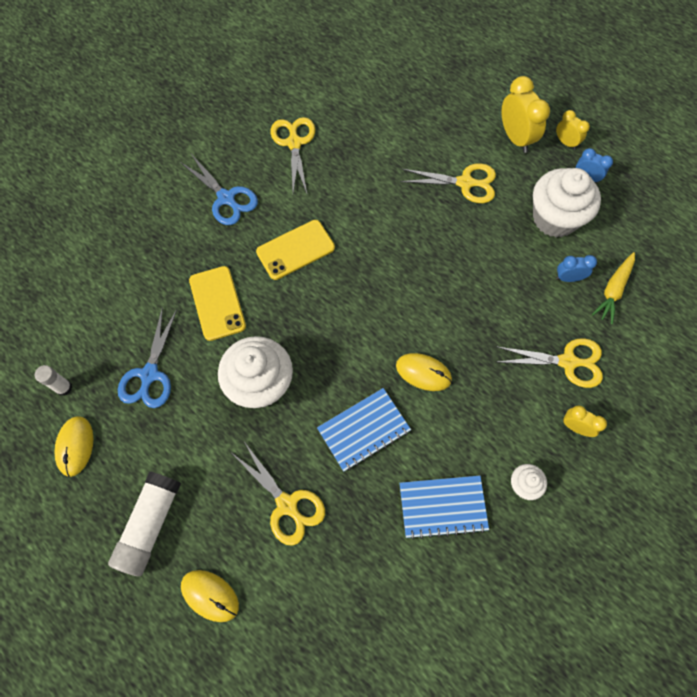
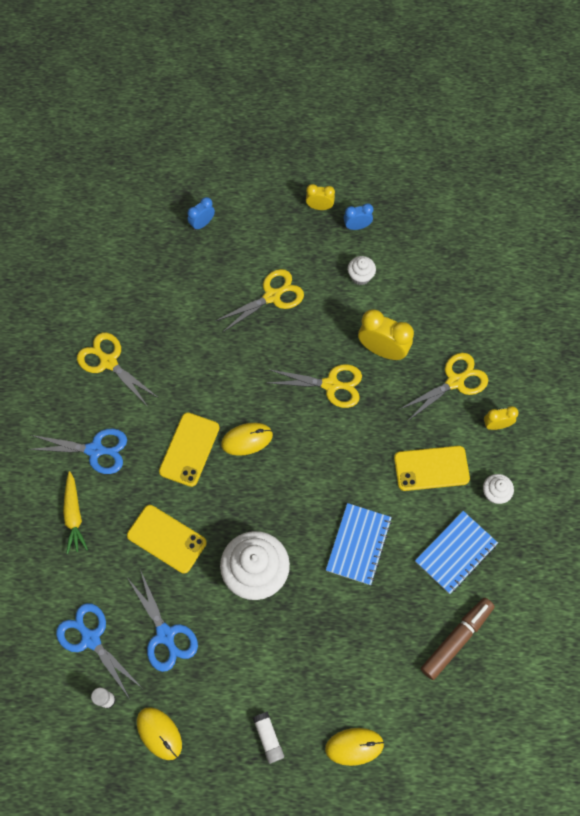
camera: 40 degrees left, 0 degrees up
(95, 332) = (91, 639): none -> blue scissors
(150, 524) = (268, 738): white glue stick -> white glue stick, size x0.54
(287, 504) = (351, 641): yellow scissors -> yellow scissors (330, 385)
(378, 582) = (456, 639): none -> brown marker
(423, 372) = (364, 469): yellow mouse -> yellow mouse (247, 439)
(483, 417) = (431, 468): none -> yellow phone
(515, 138) = (279, 230): yellow clock -> yellow clock (382, 350)
(555, 218) = (360, 276): white cupcake -> white cupcake, size x0.47
(568, 278) = (406, 317): blue clock -> blue clock (202, 223)
(613, 290) = (444, 303): yellow carrot -> yellow carrot (74, 515)

